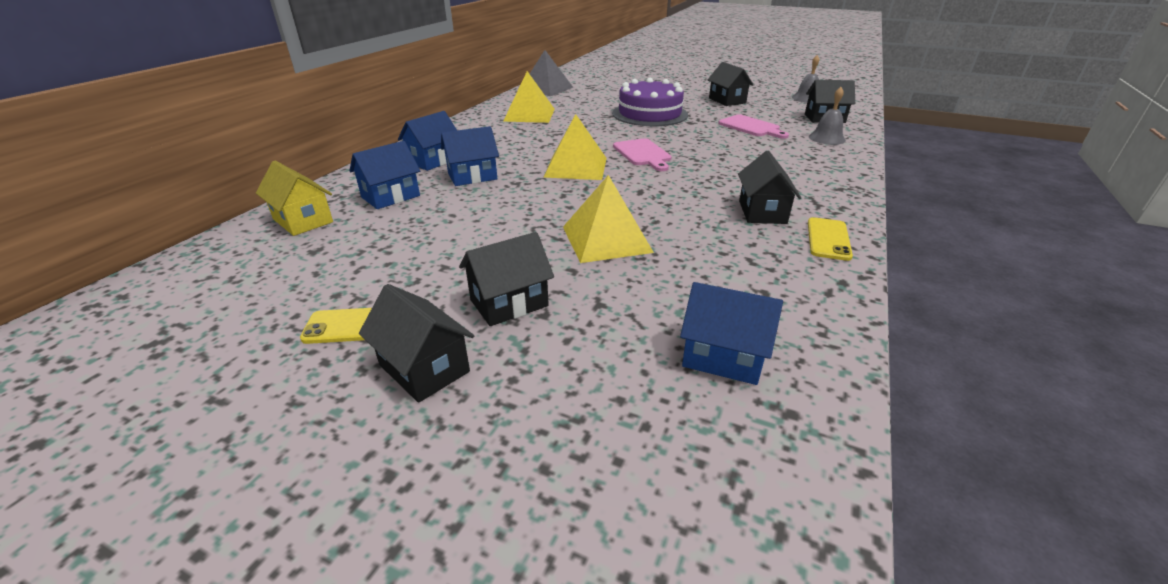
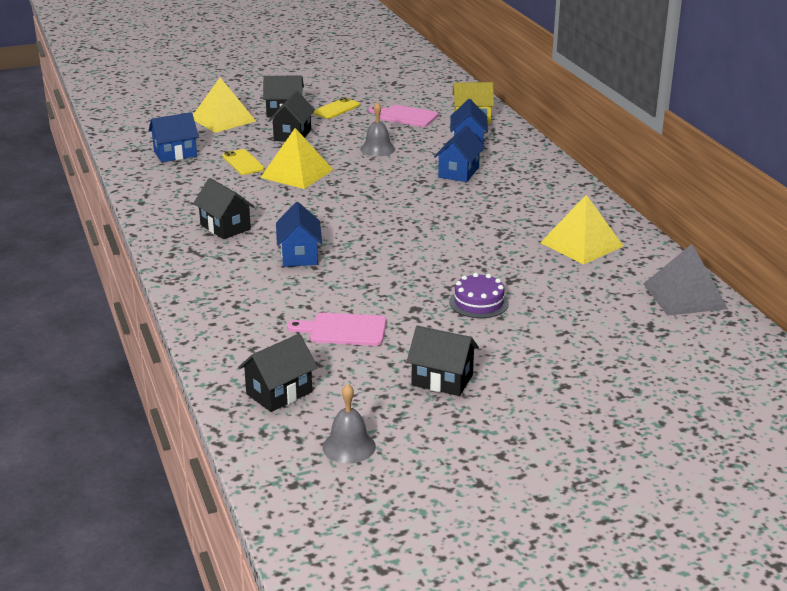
camera: 135 degrees right, 5 degrees down
(433, 161) = (515, 170): blue house -> blue house (299, 255)
(576, 167) = (409, 208): yellow pyramid -> yellow pyramid (223, 119)
(643, 154) = (385, 242): pink cutting board -> pink cutting board (405, 116)
(649, 114) = (479, 302): purple cake -> purple cake, size x0.55
(826, 138) = (245, 346): grey bell -> grey bell (377, 149)
(828, 239) = (165, 225): yellow phone -> yellow phone (243, 163)

